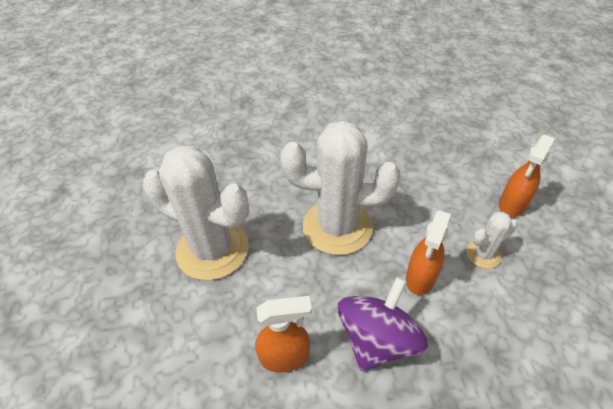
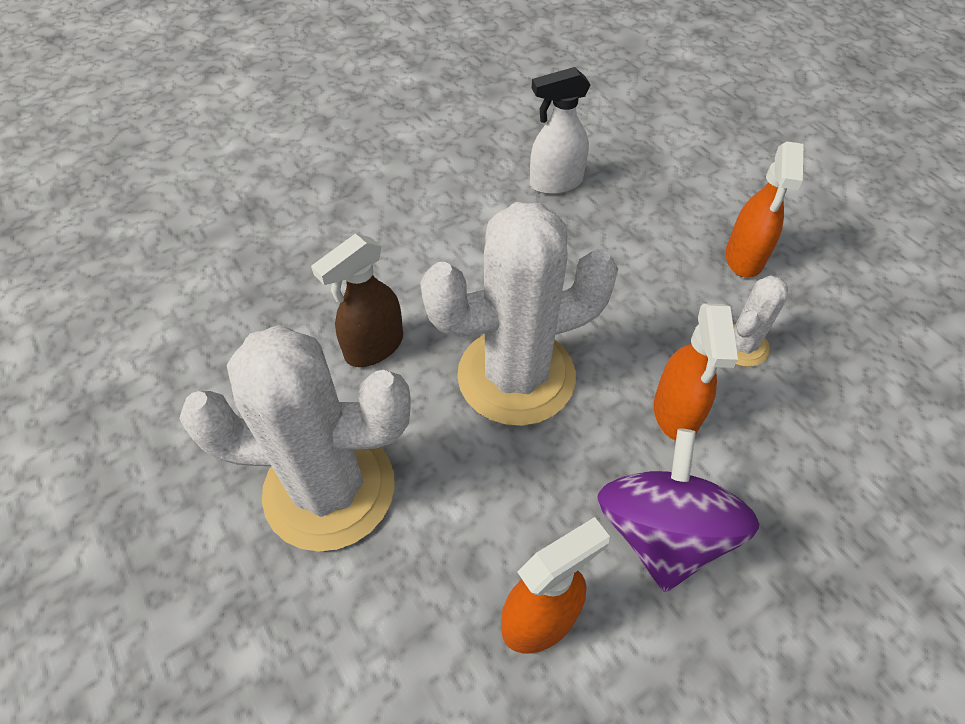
camera: 25 degrees left, 5 degrees up
(269, 187) = (373, 347): none -> brown spray bottle
(414, 130) = (555, 183): none -> white spray bottle

